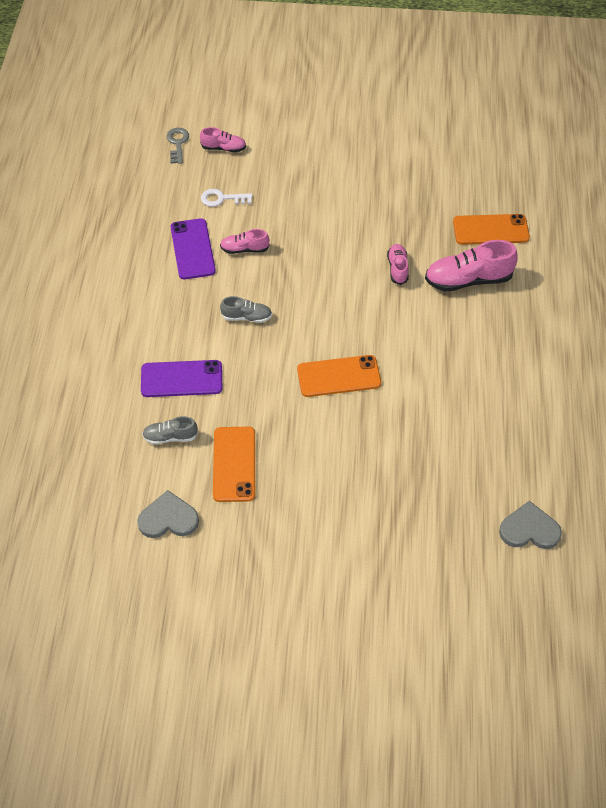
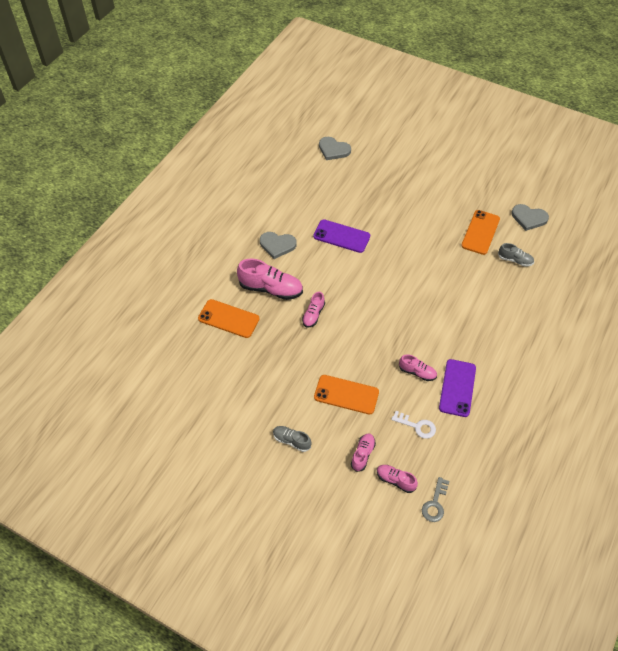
camera: 155 degrees left, 0 degrees up
(181, 379) = (497, 292): purple phone -> purple phone (341, 236)
(246, 317) = (437, 319): grey shoe -> grey shoe (291, 441)
(266, 157) = (362, 454): none -> pink shoe
(339, 376) = (393, 258): orange phone -> orange phone (346, 394)
(500, 337) = (277, 245): none -> grey heart

